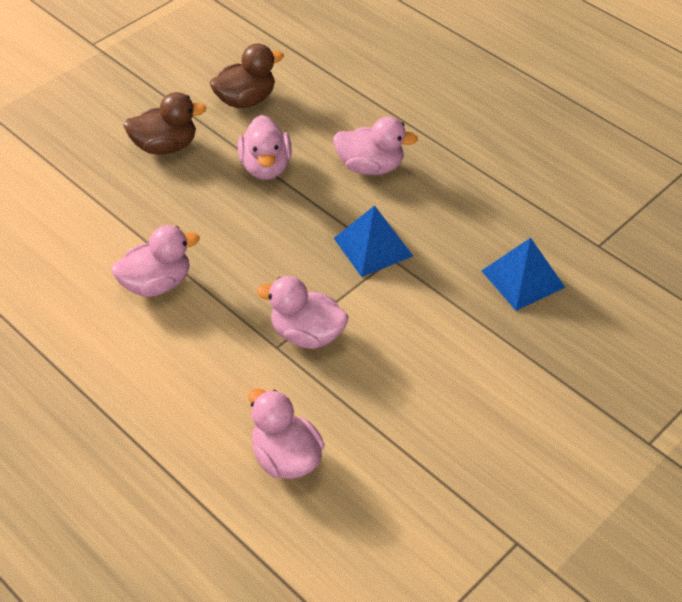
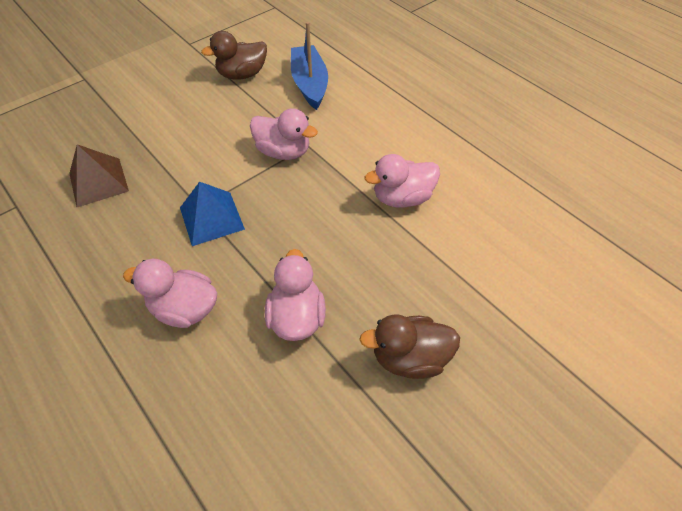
camera: 175 degrees left, 5 degrees up
(246, 100) = (310, 433): brown duck -> brown duck (242, 75)
(286, 458) = (309, 84): pink duck -> blue boat
(523, 279) = (98, 182): blue pyramid -> brown pyramid

